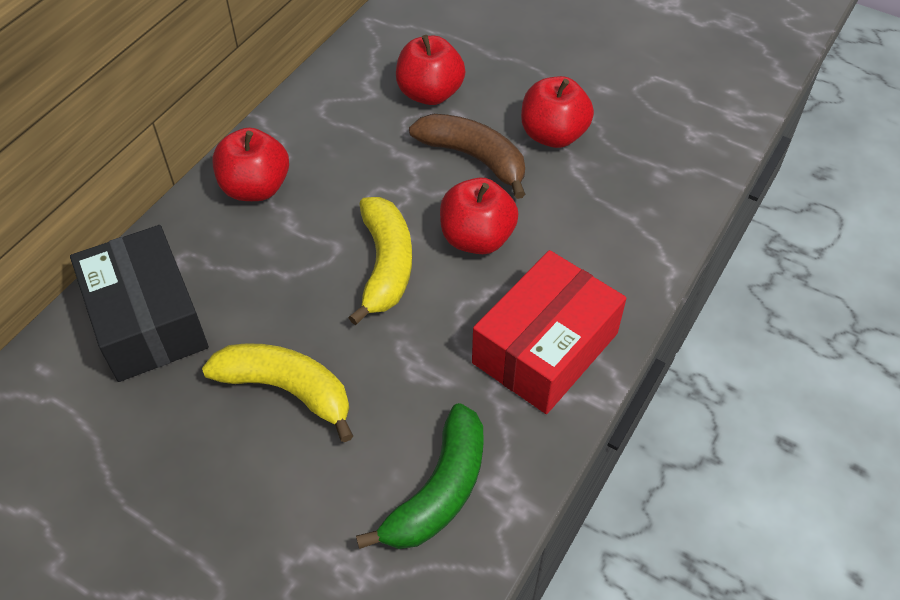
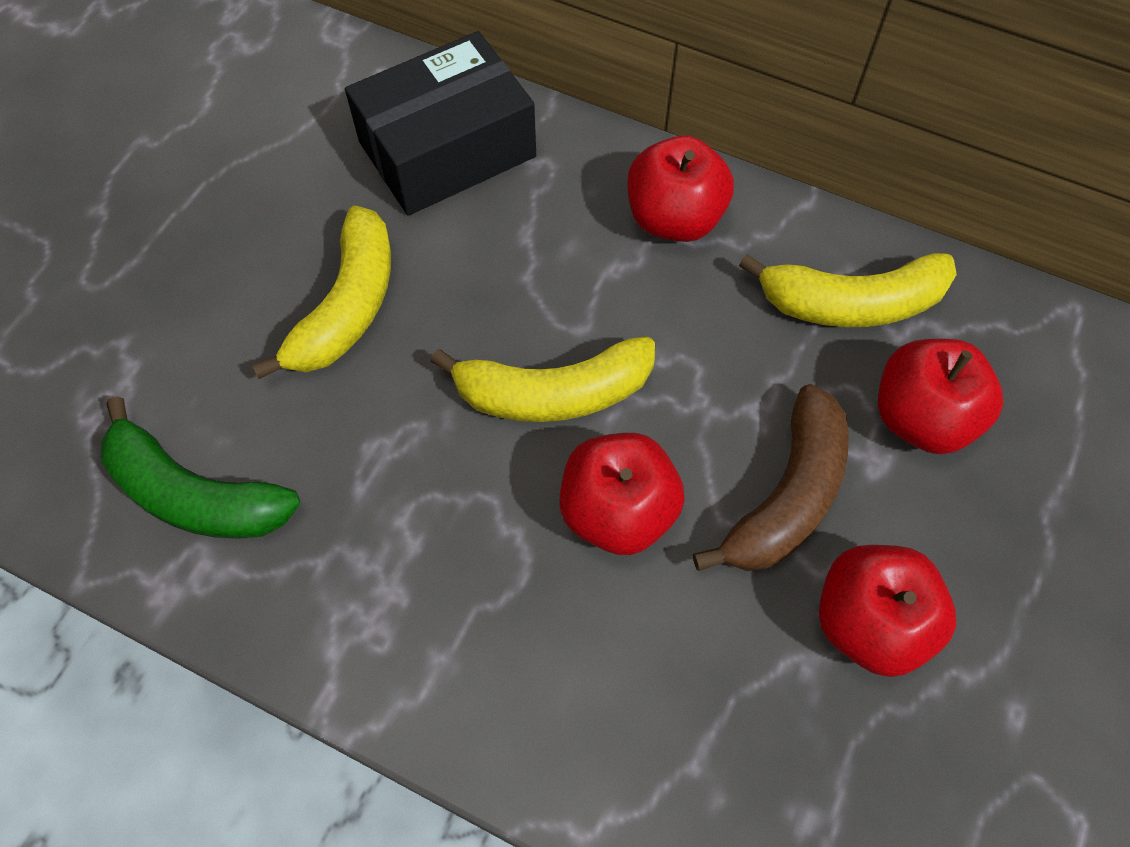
camera: 85 degrees right, 10 degrees up
(345, 110) = (851, 303): none -> yellow banana
(545, 348) = (417, 621): red box -> none

